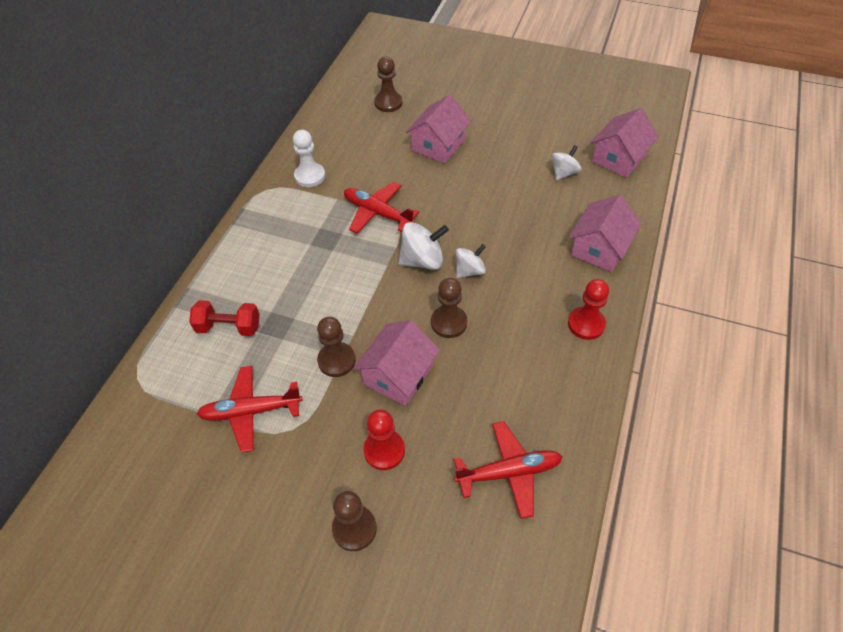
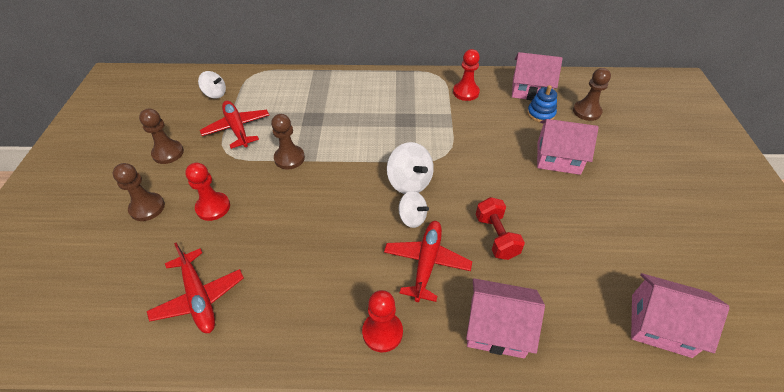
camera: 70 degrees right, 5 degrees down
(229, 327) = (304, 97): red dumbbell -> red dumbbell (496, 237)
(310, 176) = (466, 92): white pawn -> red pawn
(374, 134) = (540, 114): none -> blue stacking toy
(377, 213) = (448, 140): red plane -> red plane (426, 263)
(398, 374) = (284, 197): pink house -> pink house (530, 89)
(449, 323) = (347, 217): brown pawn -> brown pawn (168, 153)
(564, 173) = (593, 270): white spinning top -> white spinning top (215, 94)

